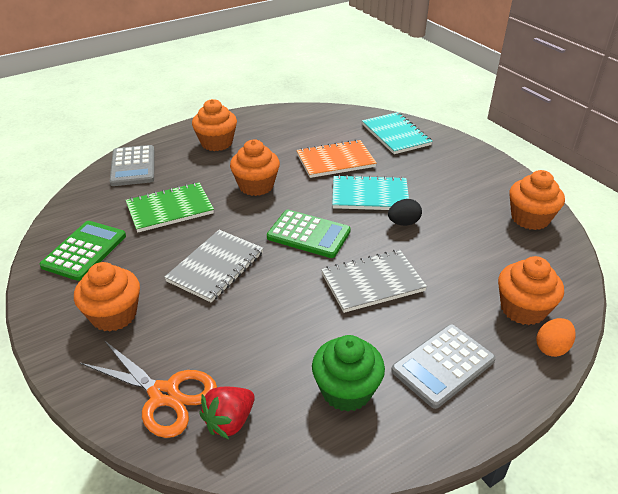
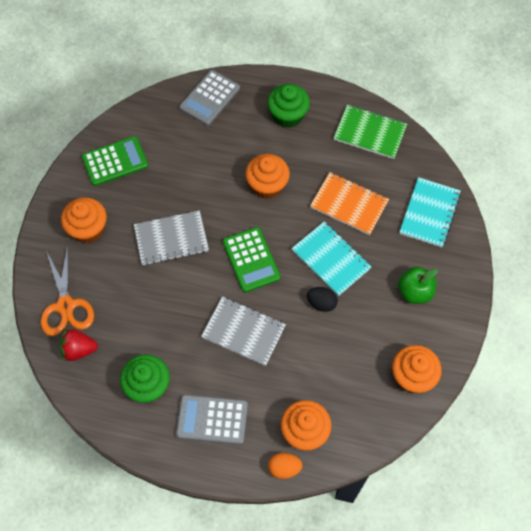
camera: 45 degrees right, 25 degrees up
(170, 209) = (193, 163): green notebook -> green notebook (370, 133)
(216, 143) = (288, 115): orange cupcake -> green cupcake
(453, 176) = (414, 292): none -> green apple

